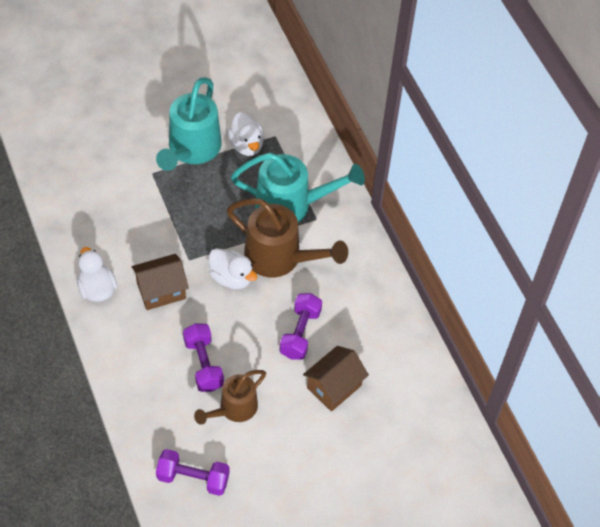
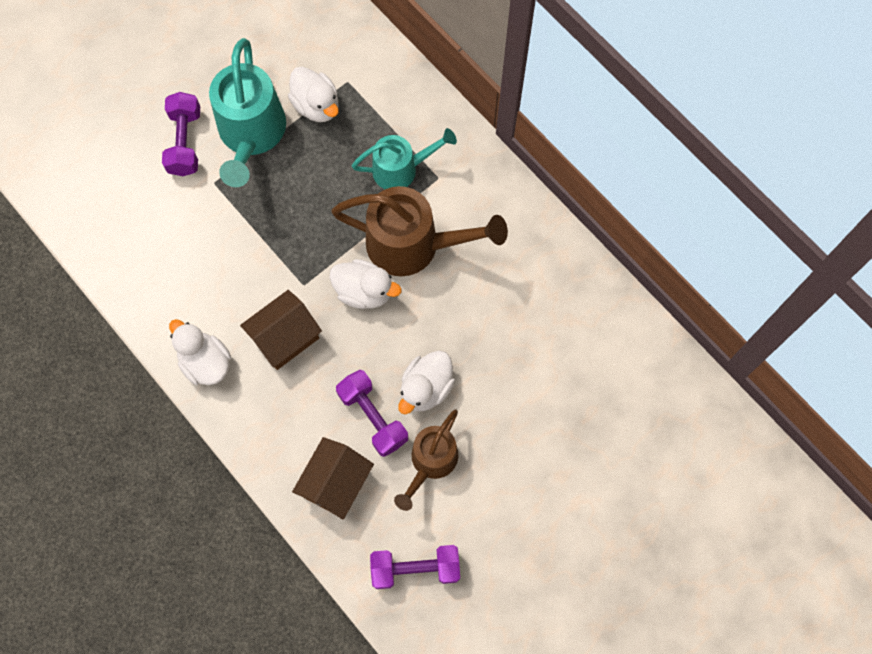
camera: 15 degrees left, 15 degrees up
(251, 357) = (426, 388): none -> white duck
(291, 205) = (401, 169): turquoise watering can -> turquoise watering can, size x0.62
(300, 333) = (473, 336): purple dumbbell -> purple dumbbell (185, 142)
(334, 386) = (538, 392): brown house -> brown house (336, 483)

